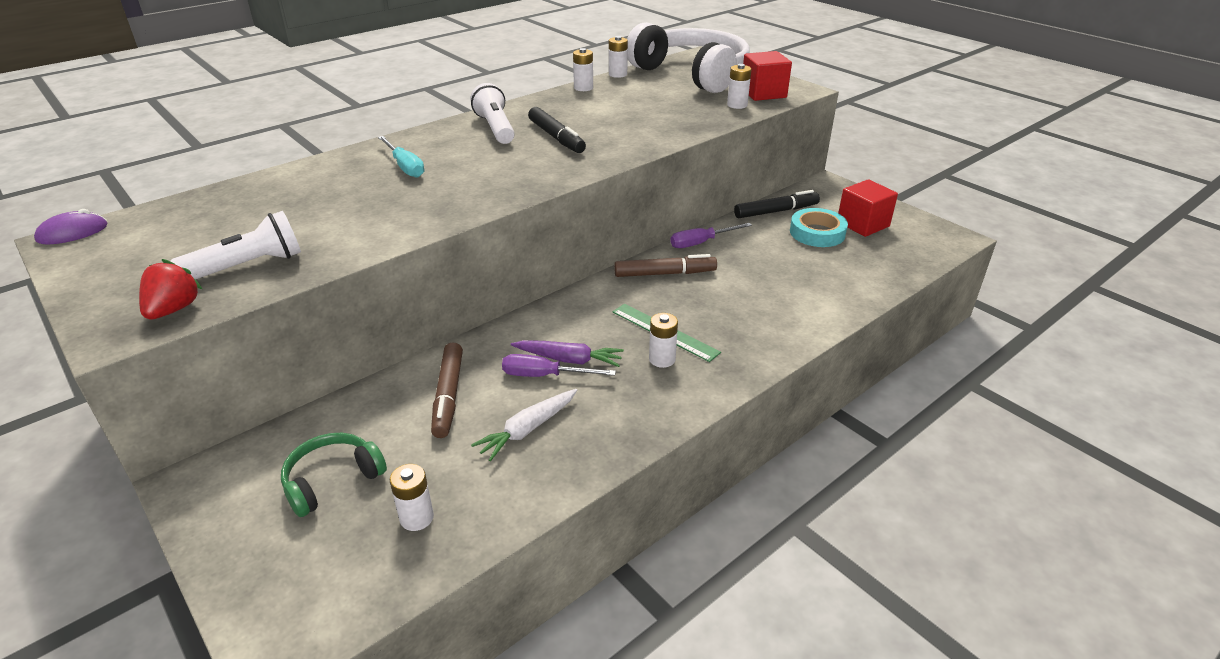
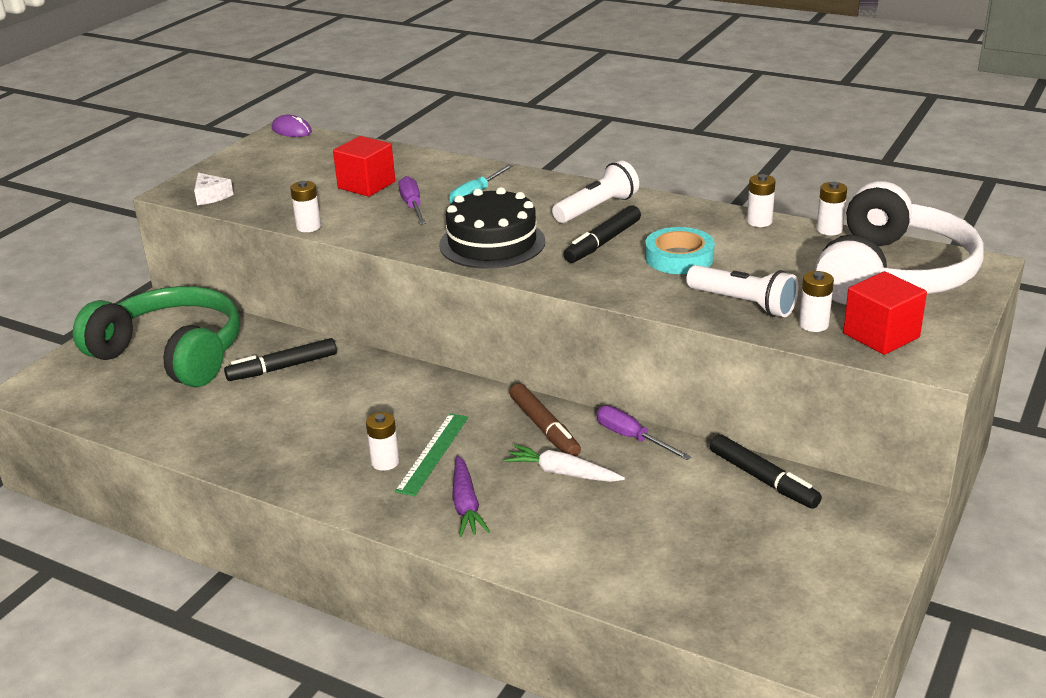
camera: 70 degrees right, 5 degrees down
(174, 309) = (211, 196): red strawberry -> white cheese
(247, 266) = (275, 197): white flashlight -> white flashlight (743, 304)
(332, 480) = (172, 354): green headphones -> green headphones, size x2.08
(417, 518) = (143, 399): white battery -> white battery (308, 227)
(448, 396) = (283, 368): brown marker -> black marker
(506, 176) = (492, 243): none -> black cake
(527, 430) = (254, 417): white carrot -> white carrot (562, 473)
(544, 375) = (329, 404): purple screwdriver -> purple screwdriver (412, 206)
(569, 359) = (359, 411): purple carrot -> purple carrot (466, 505)
(817, 233) = (732, 524): turquoise tape -> turquoise tape (679, 257)
(863, 224) = (793, 562): red cube -> red cube (366, 185)

